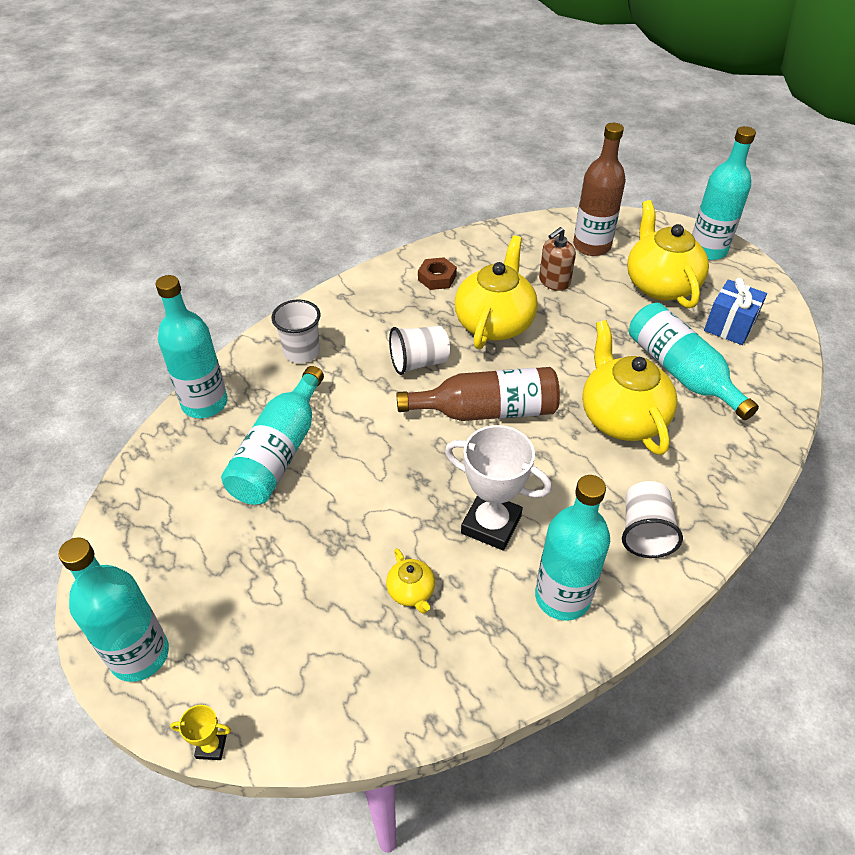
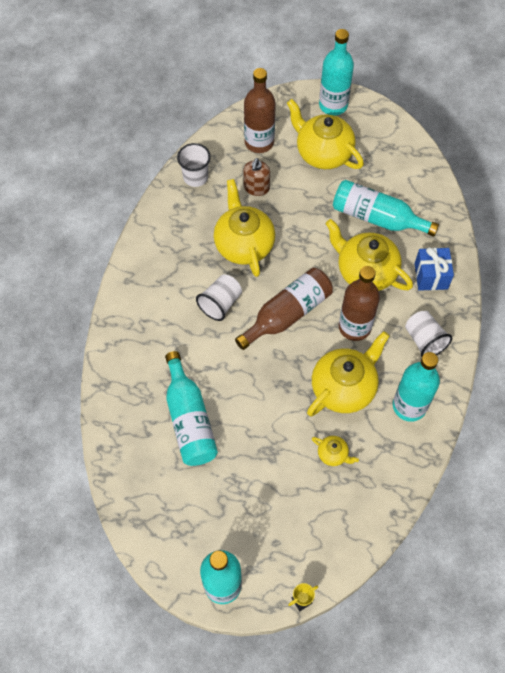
camera: 35 degrees left, 15 degrees up
(205, 403) = (112, 416): turquoise bottle -> none
(302, 352) = (140, 341): white cup -> white cup (195, 177)
(437, 278) = (179, 228): brown nut -> none
(491, 524) = (344, 387): white trophy -> yellow teapot
(560, 467) = (354, 327): none -> brown bottle
(729, 326) = (383, 164): blue gift -> blue gift (431, 276)

